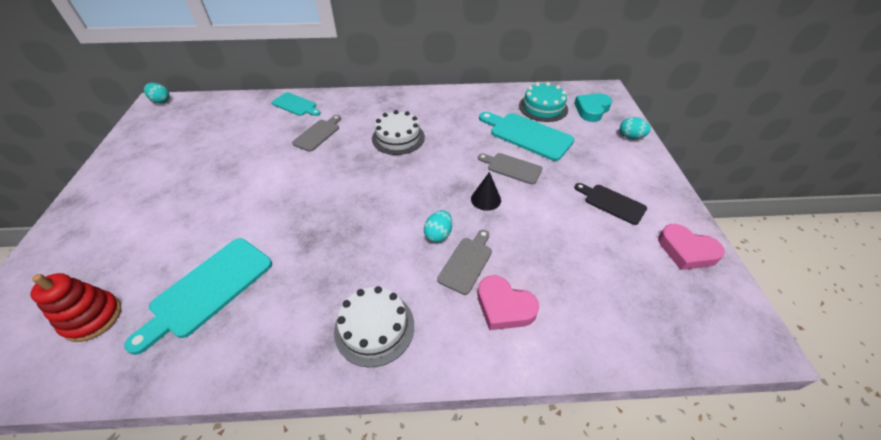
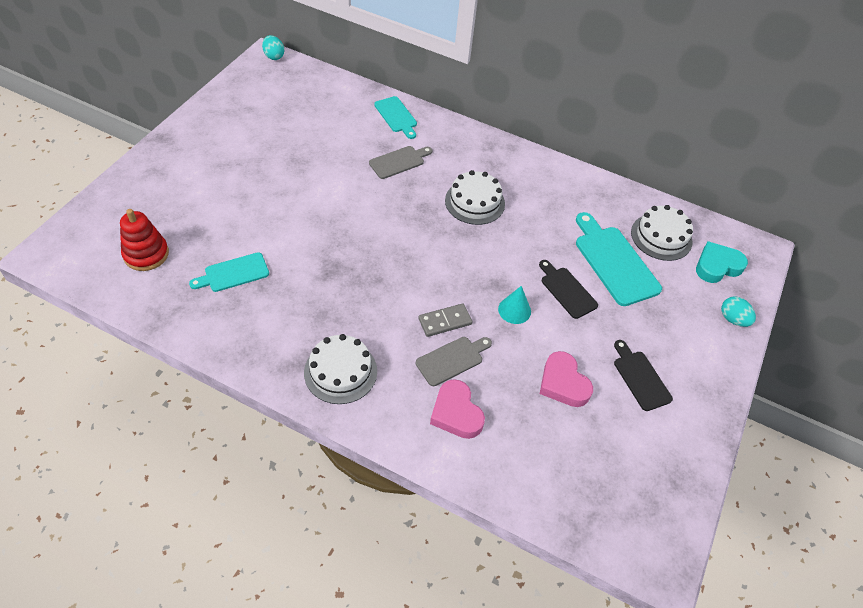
camera: 25 degrees right, 5 degrees up
(208, 289) = (233, 273): turquoise cutting board -> turquoise cutting board, size x0.61
(438, 234) = (445, 321): turquoise egg -> grey domino
(486, 199) = (514, 310): black cone -> turquoise cone
(512, 168) = (567, 290): grey cutting board -> black cutting board
(543, 107) = (661, 237): turquoise cake -> white cake
(686, 251) = (672, 460): pink heart -> pink heart (563, 383)

